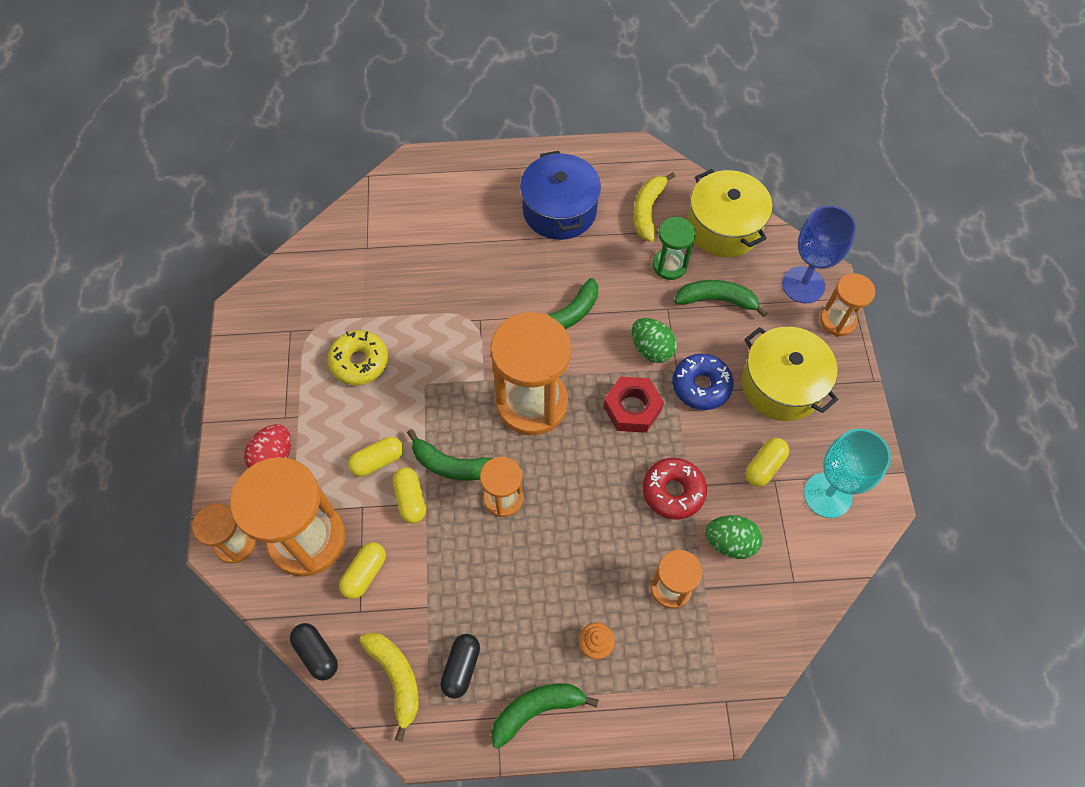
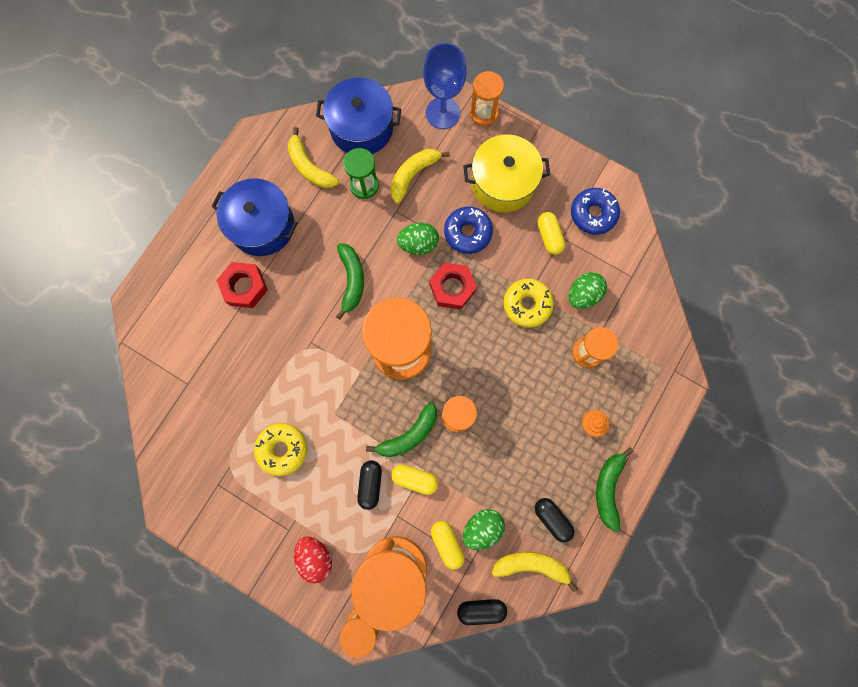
camera: 55 degrees left, 15 degrees up
(377, 461) = (370, 484): yellow capsule -> black capsule
(403, 599) = (482, 528): none -> green egg
(490, 233) = (244, 287): none -> red nut
(673, 491) = (527, 305): red donut -> yellow donut
(716, 300) = (413, 175): green banana -> yellow banana
(724, 227) = (361, 128): yellow pot -> blue pot
(827, 495) = (593, 214): turquoise goblet -> blue donut

